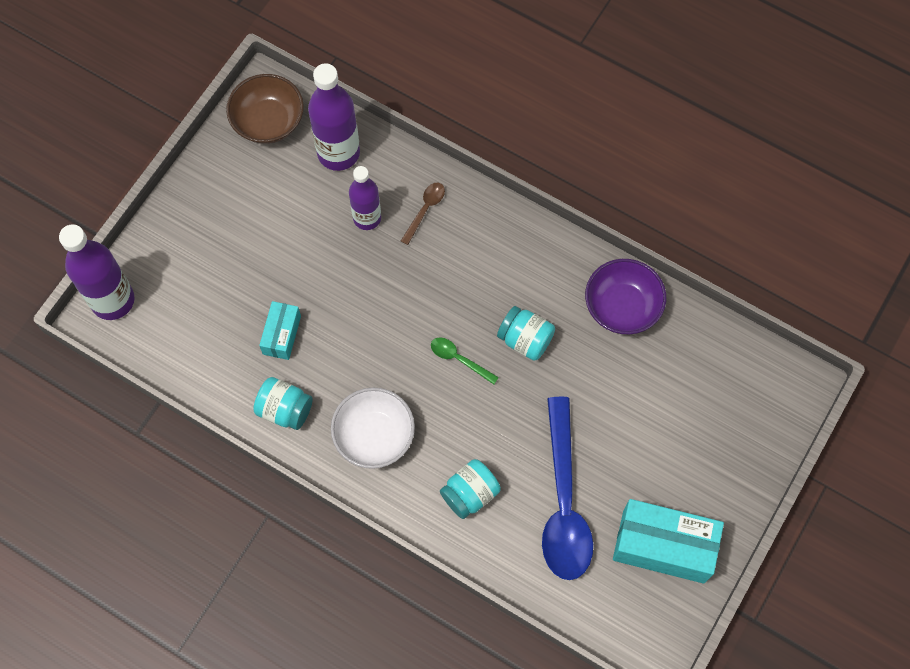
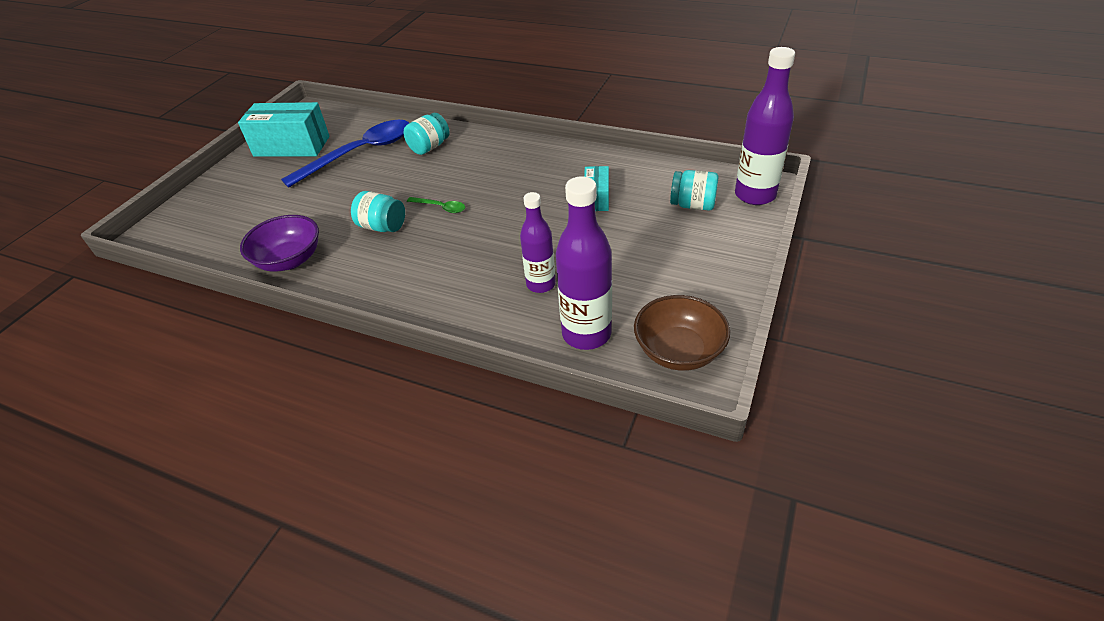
camera: 175 degrees right, 25 degrees down
(285, 409) = (578, 162): turquoise jar -> turquoise jar (693, 205)
(374, 436) = (505, 161): white bowl -> none
(425, 210) = (481, 300): brown spoon -> none
(563, 502) = (360, 153): blue spoon -> blue spoon turned 60 degrees clockwise

